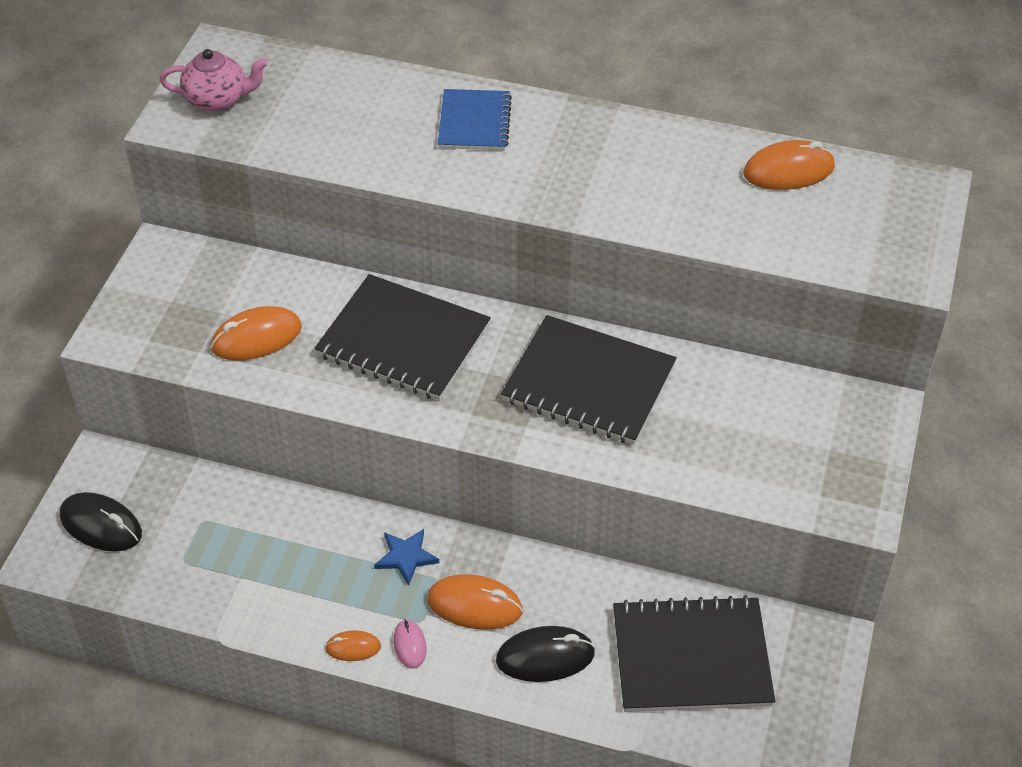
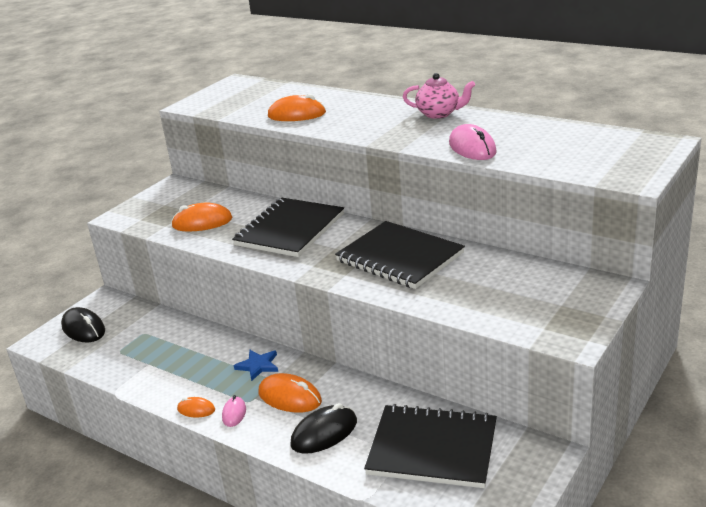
camera: 20 degrees right, 20 degrees down
(217, 100) = (221, 98): pink teapot -> pink teapot (439, 114)
(403, 341) = (289, 230): black notebook -> black notebook turned 75 degrees clockwise
(474, 122) = (364, 109): blue notebook -> none
(545, 657) = (324, 433): black mouse -> black mouse turned 45 degrees counterclockwise
(675, 215) = (472, 148): none -> pink mouse
(788, 171) = (562, 133): orange mouse -> orange mouse (297, 115)

